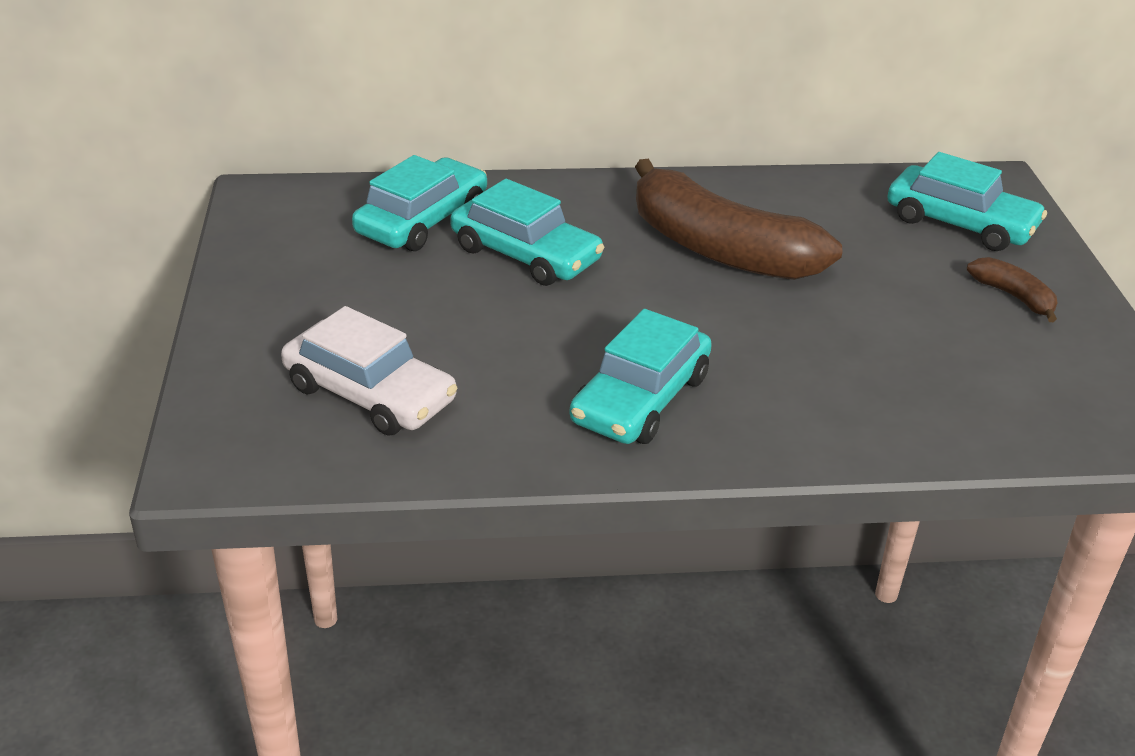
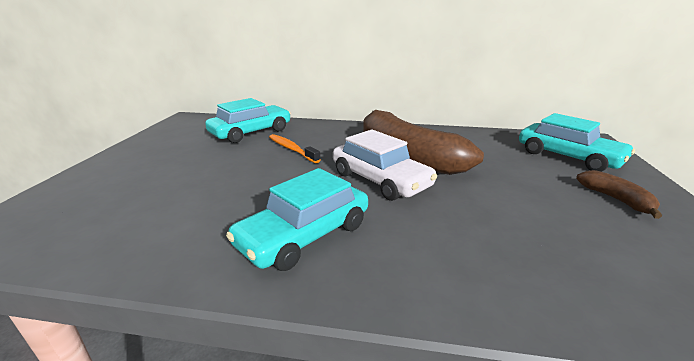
camera: 15 degrees right, 10 degrees down
(369, 394) = (128, 208): white car -> white car (380, 180)
(525, 254) = (291, 149): turquoise car -> orange toothbrush

